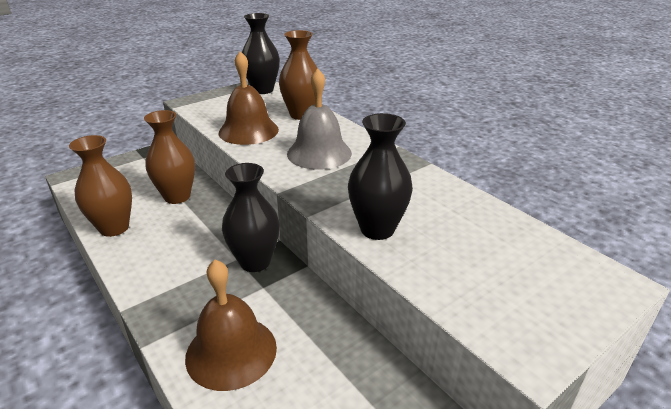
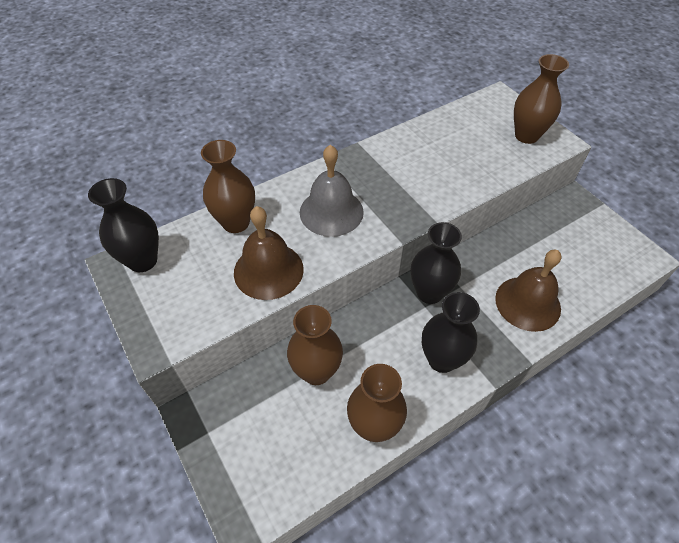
camera: 85 degrees left, 20 degrees up
(377, 229) = (455, 185): black vase -> black vase (442, 359)
(521, 308) = (526, 136): none -> brown vase

